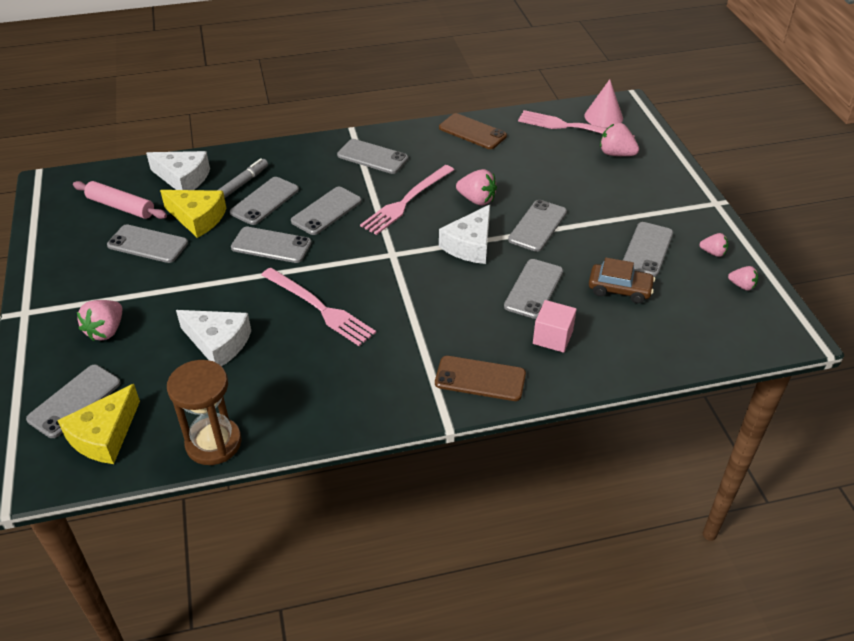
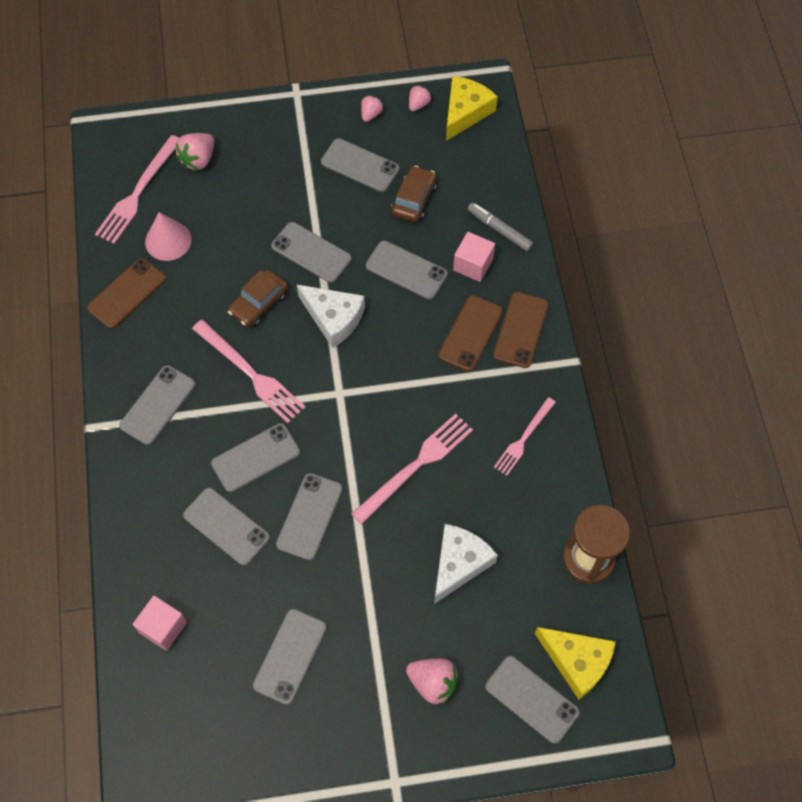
camera: 85 degrees left, 20 degrees up
(121, 207) = (211, 699): pink rolling pin -> none
(183, 178) = (163, 627): white cheese -> pink cube
(197, 218) = (248, 602): yellow cheese -> yellow cheese (465, 112)
(242, 184) = (187, 554): grey marker -> grey marker (499, 230)
(326, 211) = (255, 458): grey phone -> grey phone turned 75 degrees counterclockwise
(351, 386) = (524, 438): none -> pink fork
(469, 339) = (470, 333): none -> brown phone
(477, 200) = (259, 303): pink strawberry -> brown car
(603, 117) = (124, 157): pink cone -> pink cone (168, 240)

